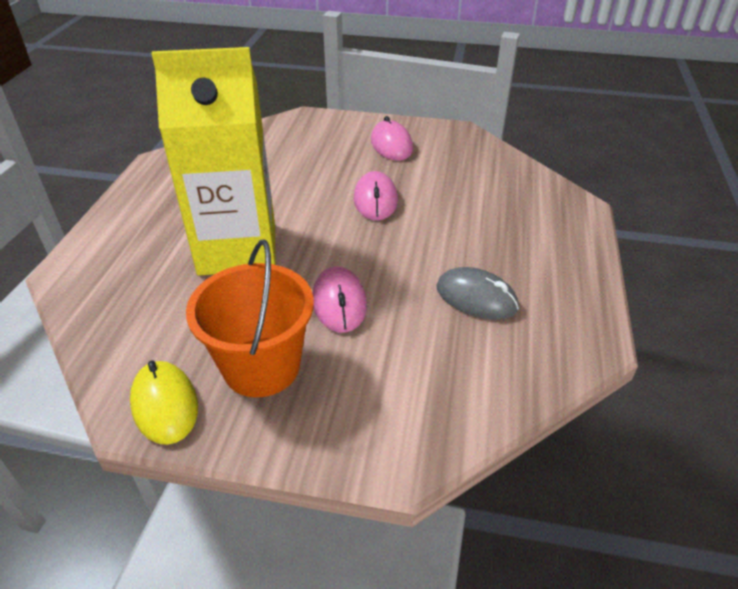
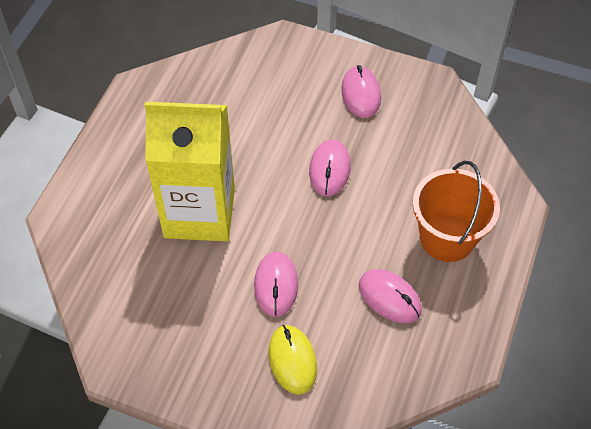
camera: 10 degrees right, 15 degrees up
(164, 405) = (134, 360): yellow mouse -> yellow mouse (292, 360)
(261, 366) = (207, 338): orange bucket -> orange bucket (447, 238)
(476, 298) = (389, 297): grey mouse -> pink mouse

